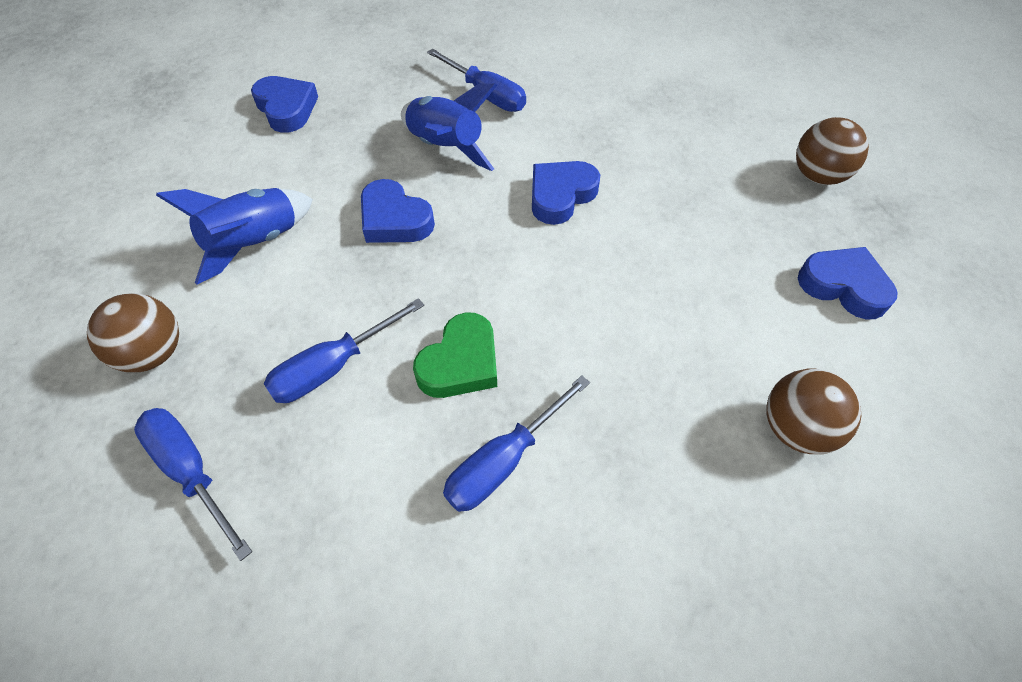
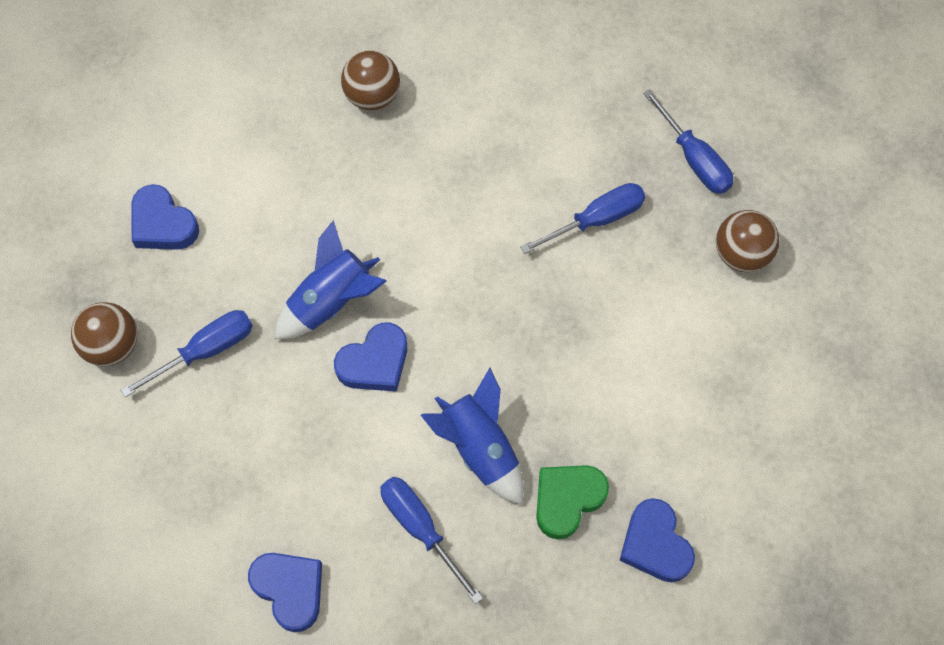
camera: 170 degrees left, 10 degrees up
(255, 243) = (670, 352): blue rocket -> blue rocket (331, 302)
(394, 219) = (540, 359): blue heart -> blue heart (290, 589)
(460, 363) = (497, 207): green heart -> green heart (567, 500)
(504, 461) = (477, 132): blue screwdriver -> blue screwdriver (206, 350)
(796, 428) = (265, 122): brown ball -> brown ball (372, 96)

